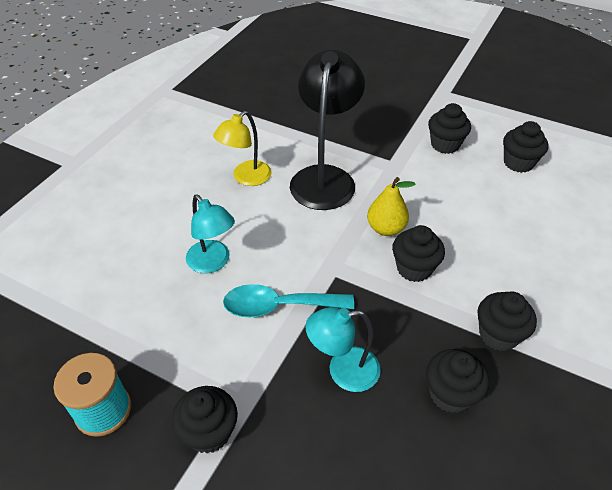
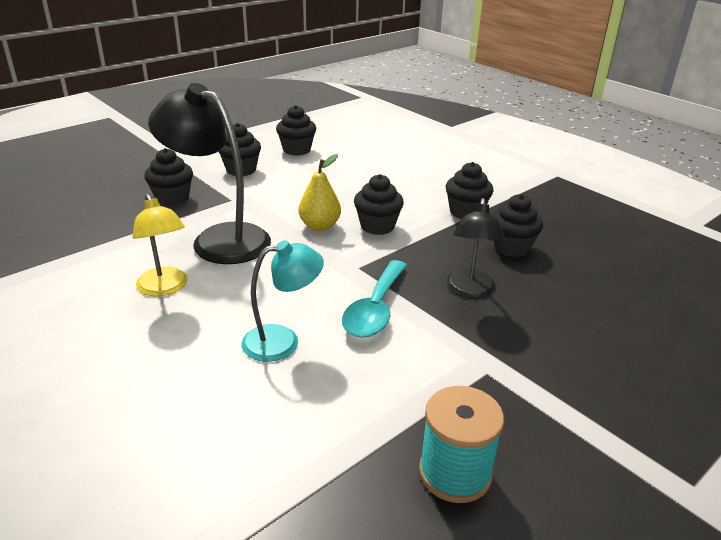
camera: 70 degrees left, 15 degrees down
(209, 432) = (510, 388): black cupcake -> black cupcake (172, 198)
(343, 371) = (470, 291): turquoise lamp -> black lamp

